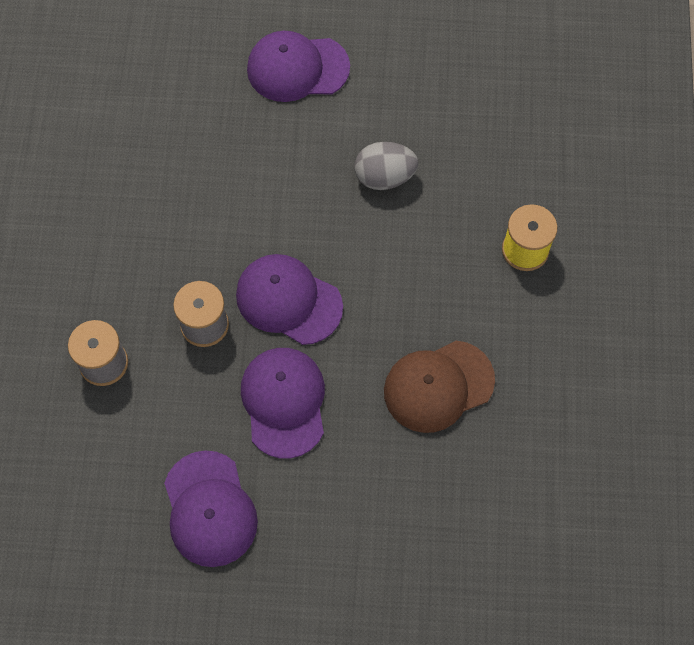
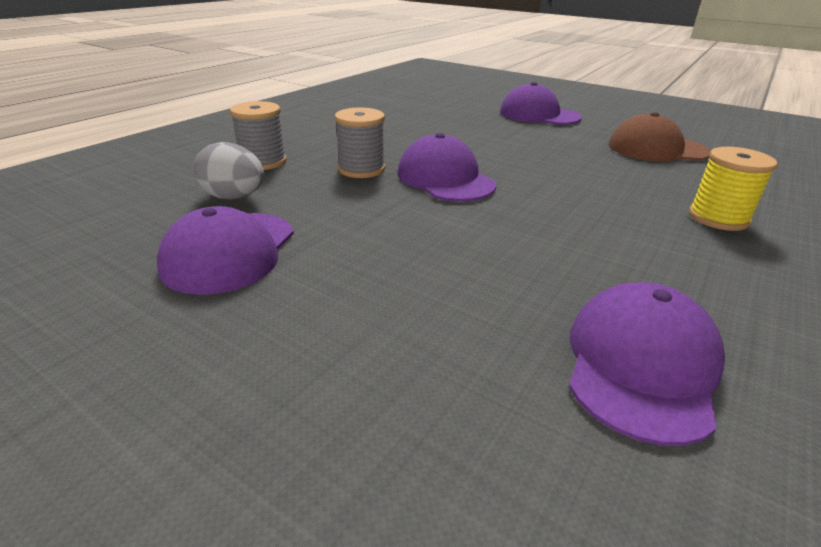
camera: 30 degrees right, 35 degrees down
(284, 402) = (383, 220): purple cap -> purple cap (641, 365)
(384, 177) = (580, 157): grey egg -> grey egg (234, 197)
(438, 386) = (566, 263): brown cap -> brown cap (657, 149)

